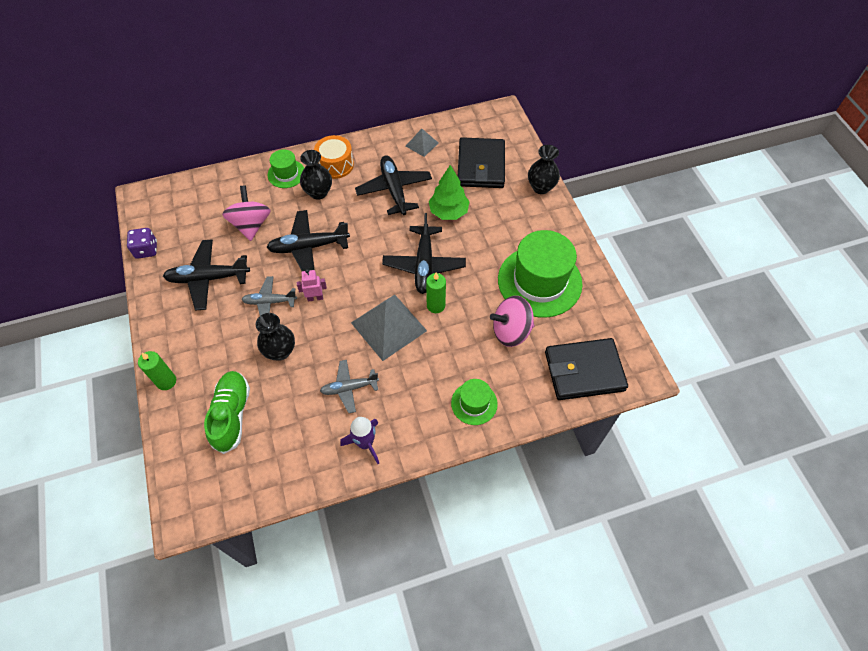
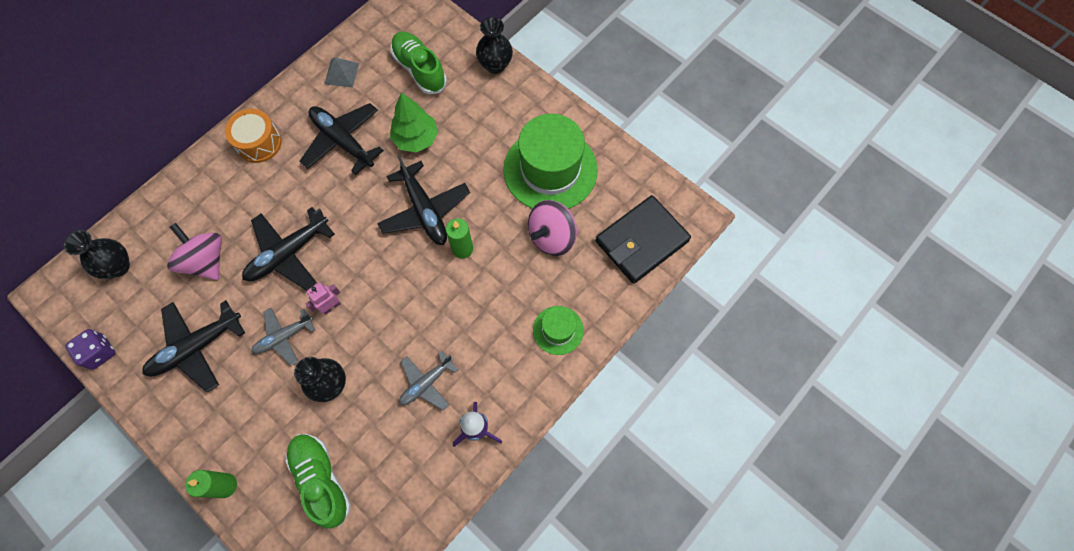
camera: 30 degrees left, 10 degrees up
(286, 174) = (208, 180): green hat -> none
(318, 192) = (260, 185): black vase -> black vase (118, 266)
(389, 326) = (428, 296): grey pyramid -> none
(481, 166) = (420, 69): black wallet -> green shoe

